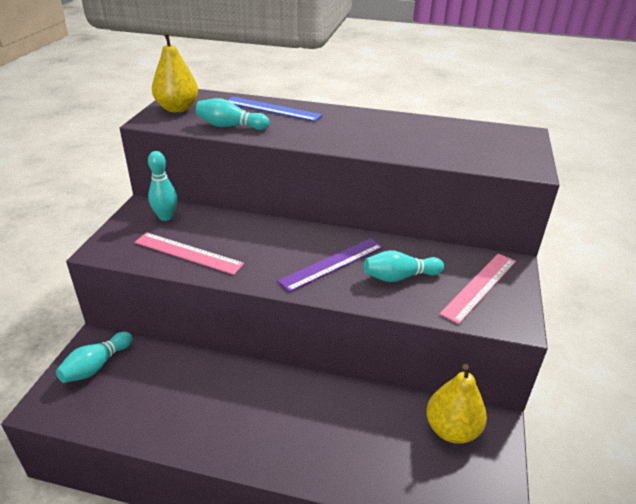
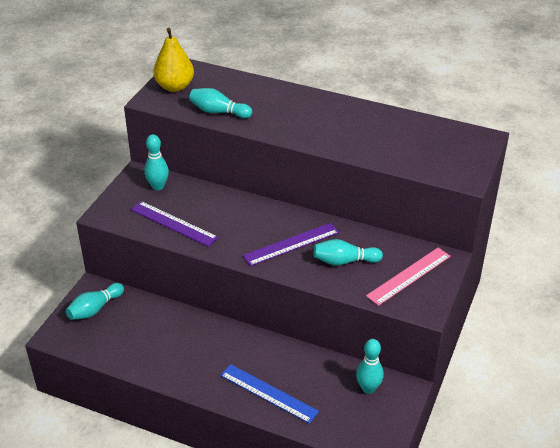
camera: 10 degrees right, 5 degrees up
(188, 253) = (174, 223): pink ruler -> purple ruler
(272, 109) = (259, 92): blue ruler -> blue ruler (268, 393)
(451, 429) = (368, 388): yellow pear -> turquoise bowling pin

